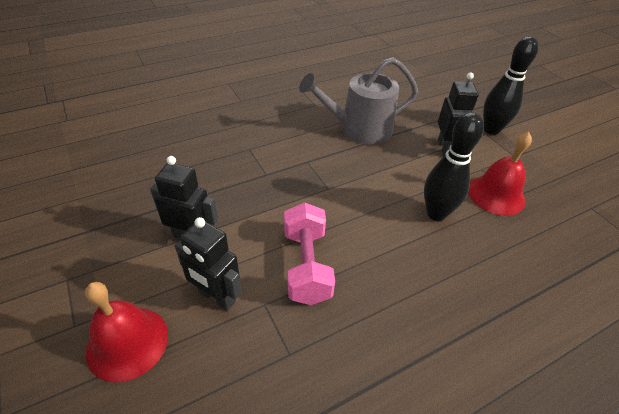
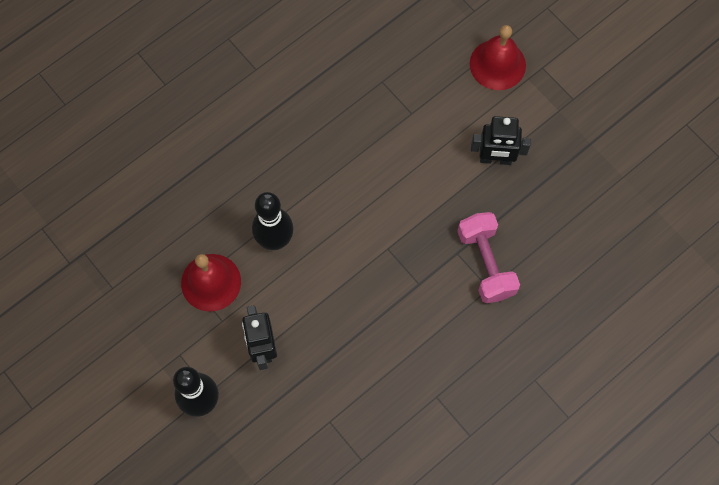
camera: 170 degrees right, 25 degrees up
(216, 297) = (450, 110): black robot -> none
(306, 266) = (387, 154): pink dumbbell -> pink dumbbell (485, 263)
(359, 129) = (369, 358): grey watering can -> none

